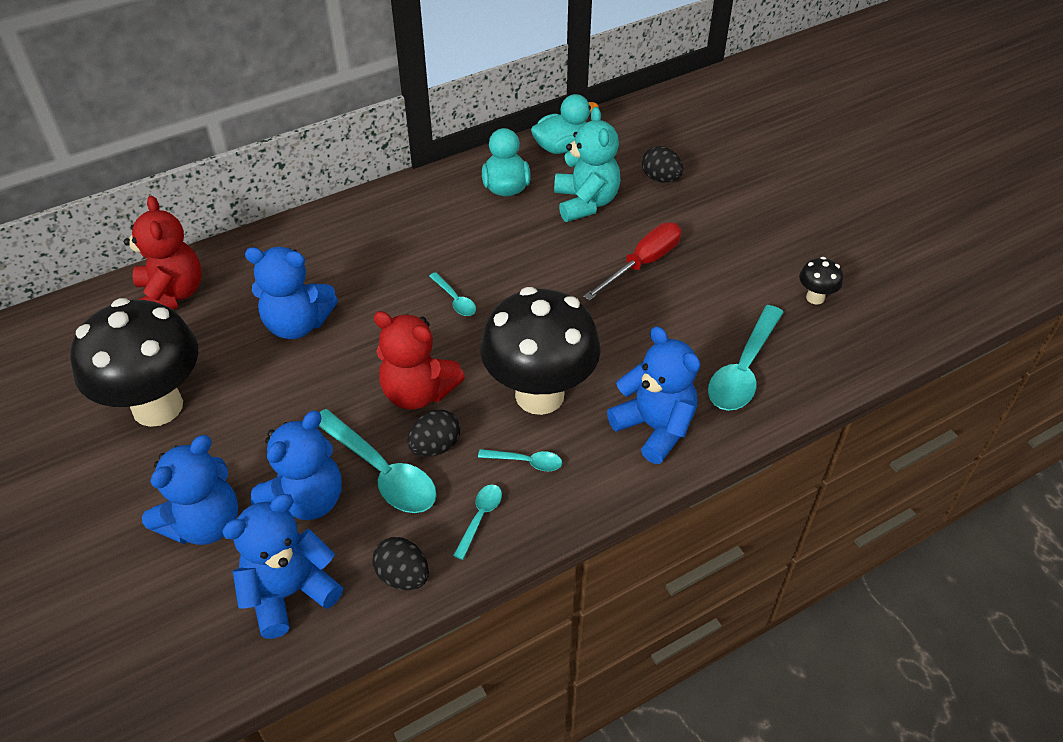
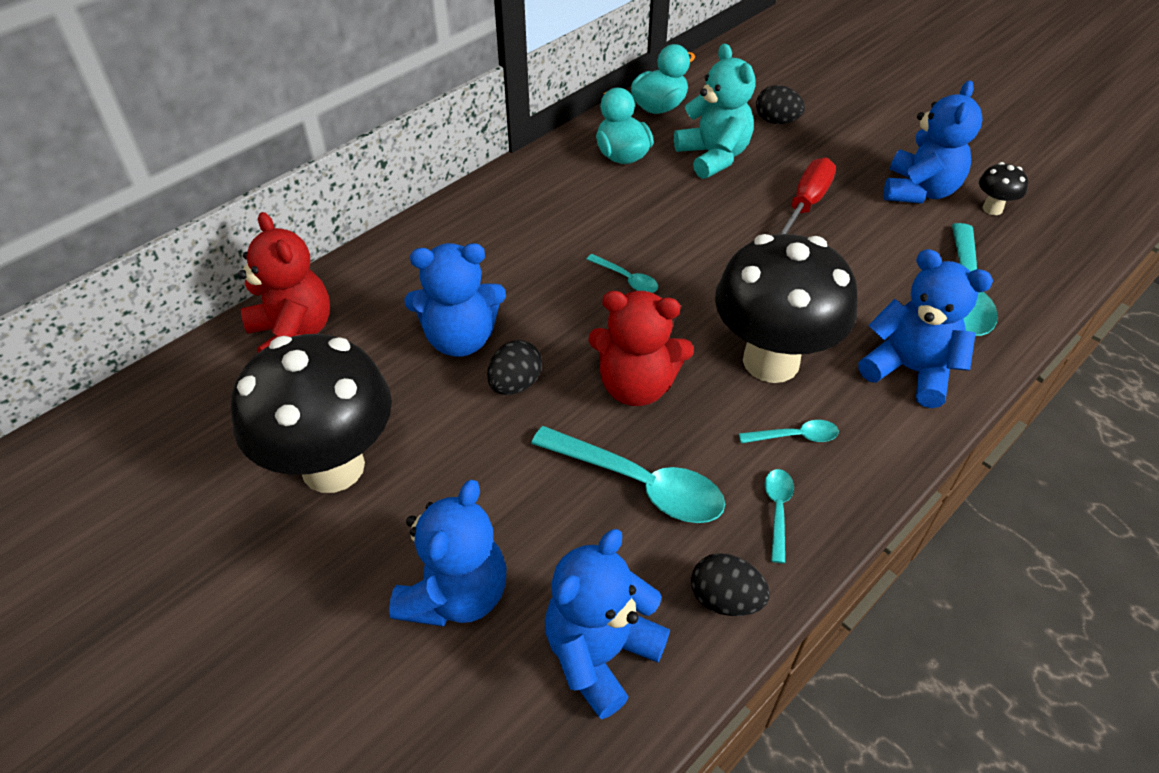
camera: 15 degrees left, 0 degrees up
(306, 500) = (567, 537): blue teddy bear -> blue teddy bear (919, 191)
(435, 446) = (686, 441): black egg -> black egg (515, 384)

